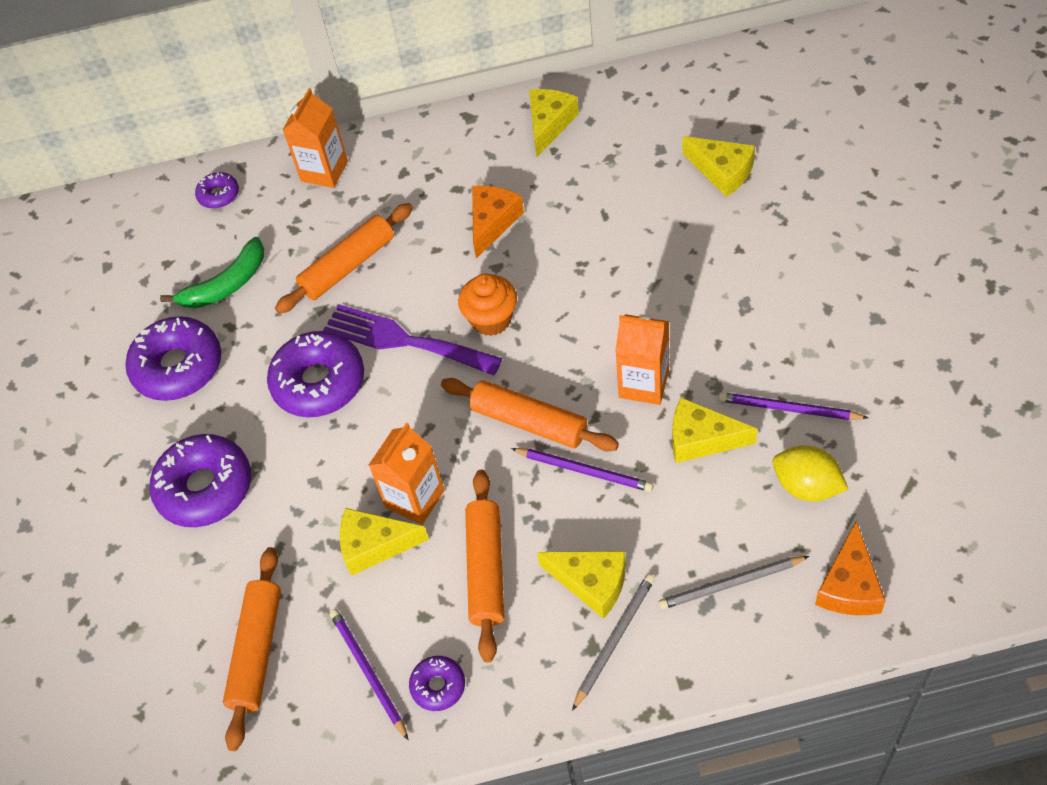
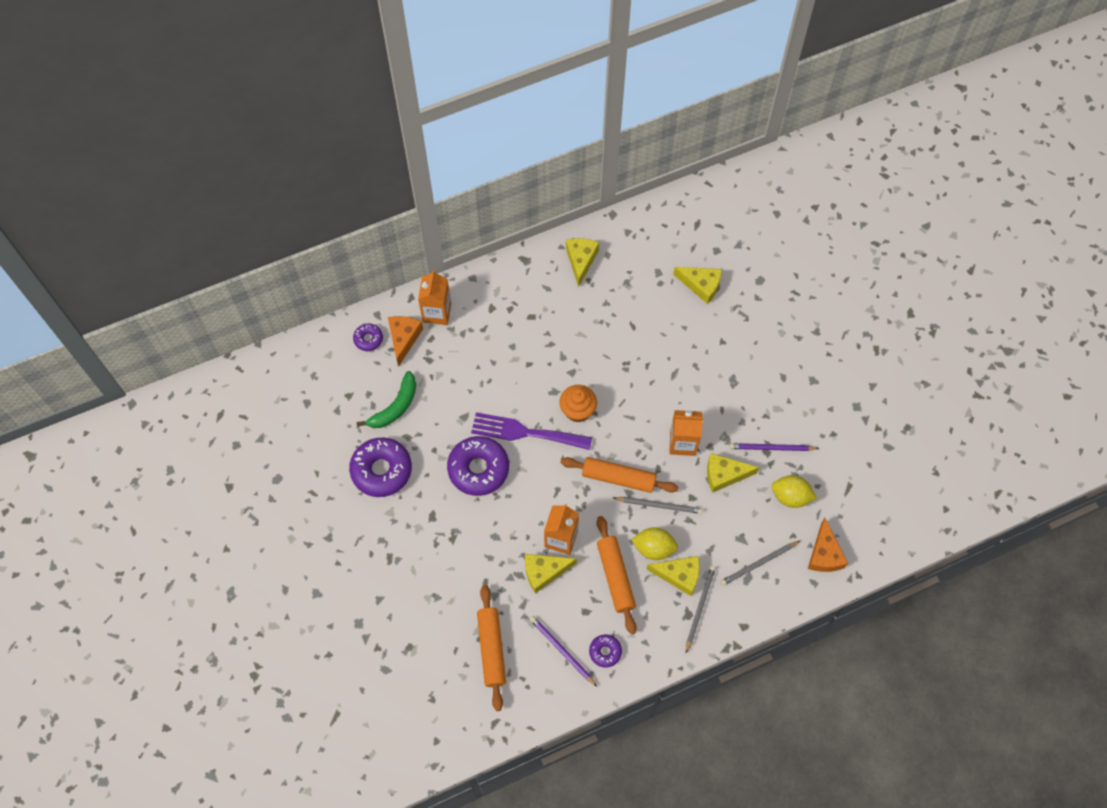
camera: 20 degrees left, 10 degrees up
(205, 488) = (426, 551): purple donut -> none
(348, 266) = (474, 383): orange rolling pin -> none
(492, 222) = (561, 340): orange cheese -> orange cheese (404, 338)
(560, 534) = (654, 548): none -> yellow lemon
(584, 471) = (659, 505): purple pencil -> grey pencil

